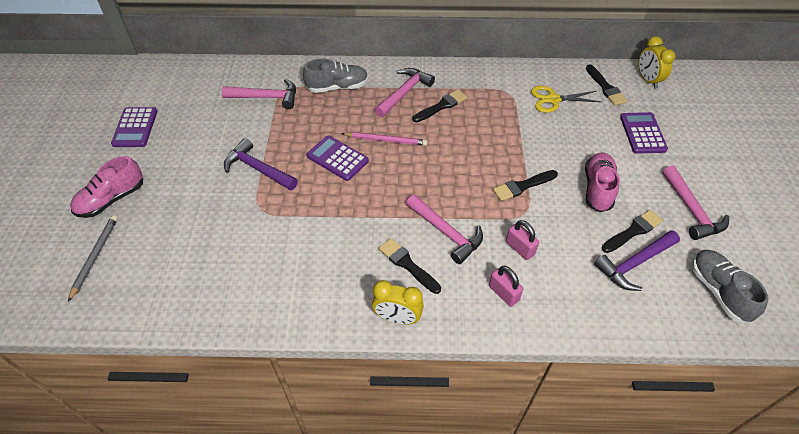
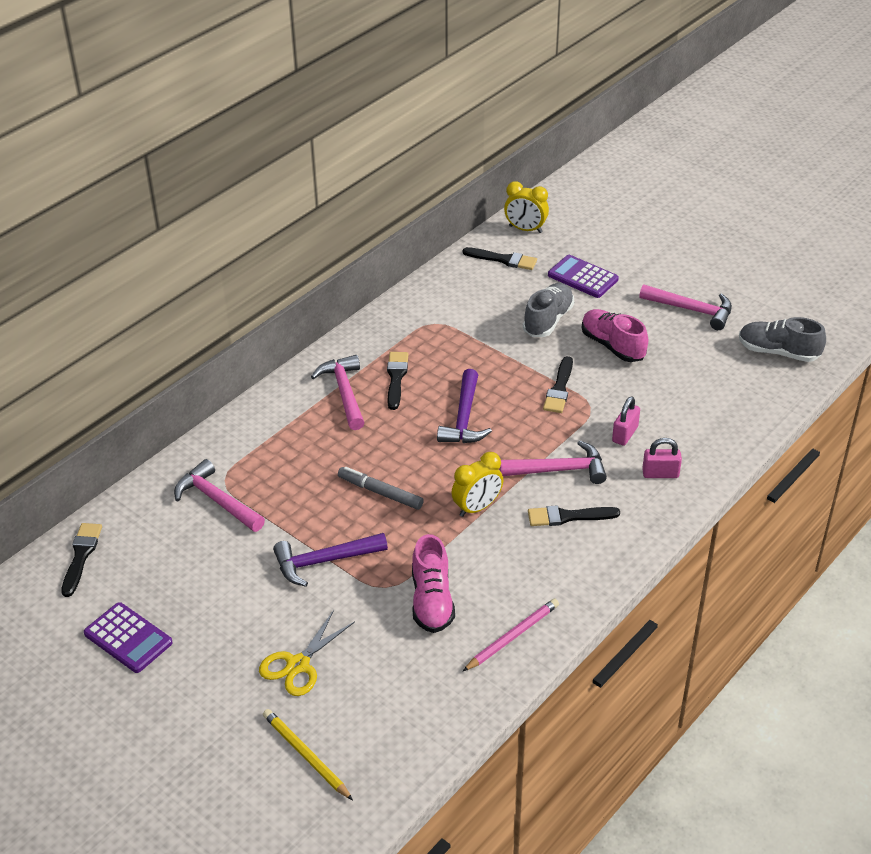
camera: 50 degrees left, 10 degrees down
(95, 257) = (306, 756): grey pencil -> yellow pencil
(111, 199) = (230, 707): pink shoe -> pink shoe (432, 600)
(266, 97) = (217, 501): pink hammer -> pink hammer turned 90 degrees counterclockwise
(337, 87) = (272, 436): grey shoe -> grey shoe (548, 320)
(337, 158) = (380, 492): purple calculator -> grey marker
(386, 140) = (396, 444): pink pencil -> pink pencil (512, 636)
(397, 318) = (619, 556): yellow clock -> yellow clock (477, 507)
(520, 248) = (625, 434): pink padlock -> pink padlock turned 60 degrees counterclockwise
(553, 99) = (478, 301): yellow scissors -> yellow scissors (298, 665)
(633, 231) = (677, 357): black brush -> black brush (81, 556)
(634, 264) = (709, 378): purple hammer -> purple hammer (464, 418)

